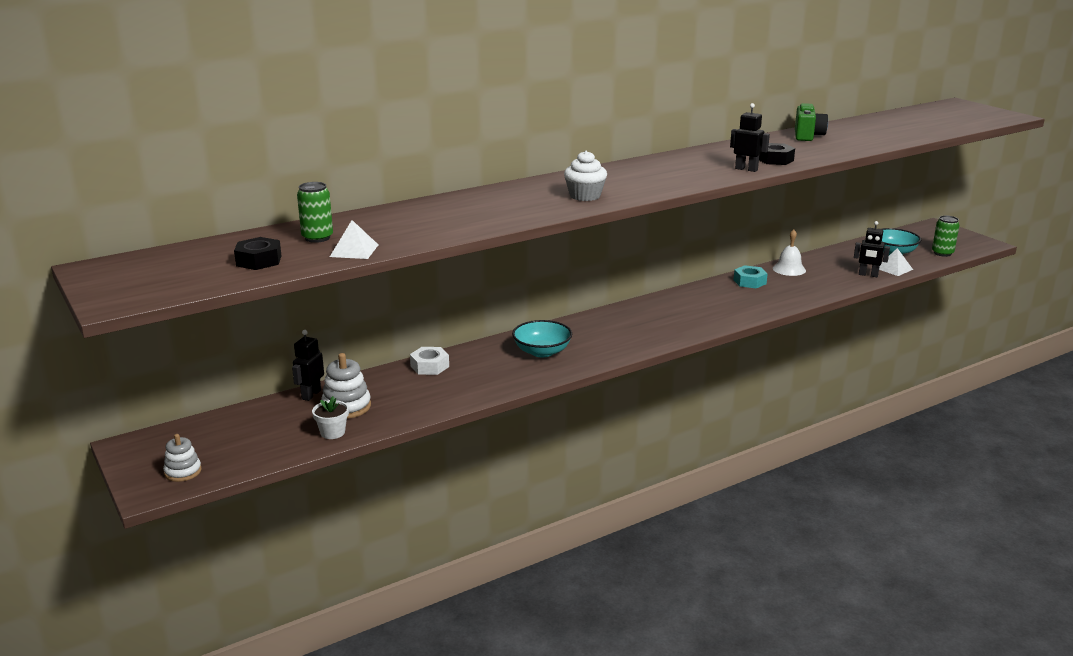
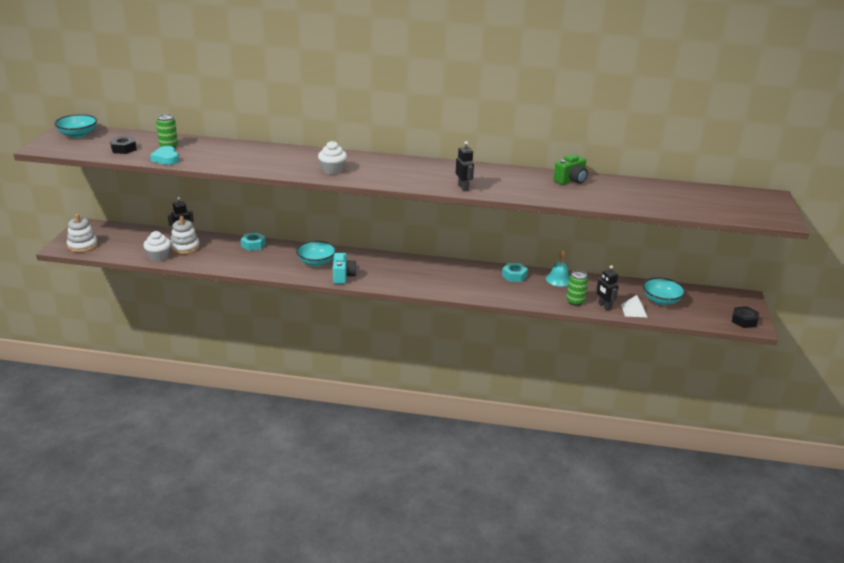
camera: 40 degrees right, 5 degrees up
(133, 269) = (78, 135): none -> turquoise bowl
(183, 472) = (82, 245): white stacking toy -> white stacking toy, size x1.52
(332, 432) = (159, 256): white flower pot -> white cupcake
(354, 250) = (166, 159): white pyramid -> turquoise heart
(430, 366) = (253, 245): white nut -> turquoise nut
(601, 352) = (343, 276): none -> turquoise camera
(775, 160) = (499, 188): black nut -> black nut (744, 321)
(789, 269) = (558, 279): white bell -> turquoise bell
(942, 253) = (699, 317): green can -> green can (575, 302)

